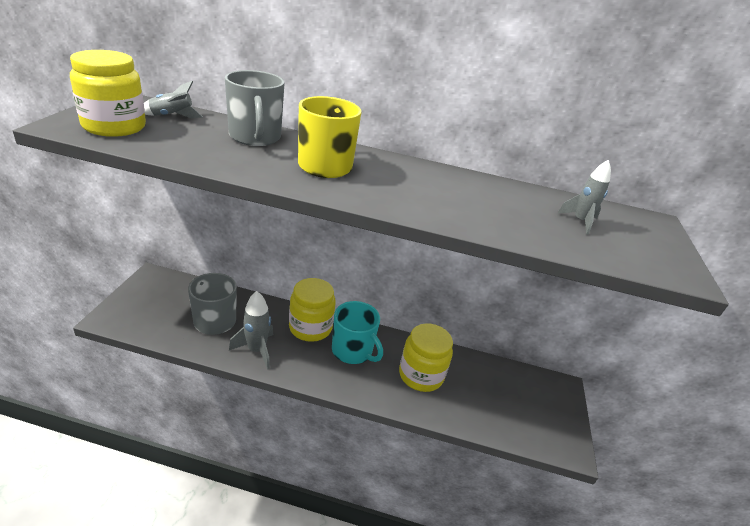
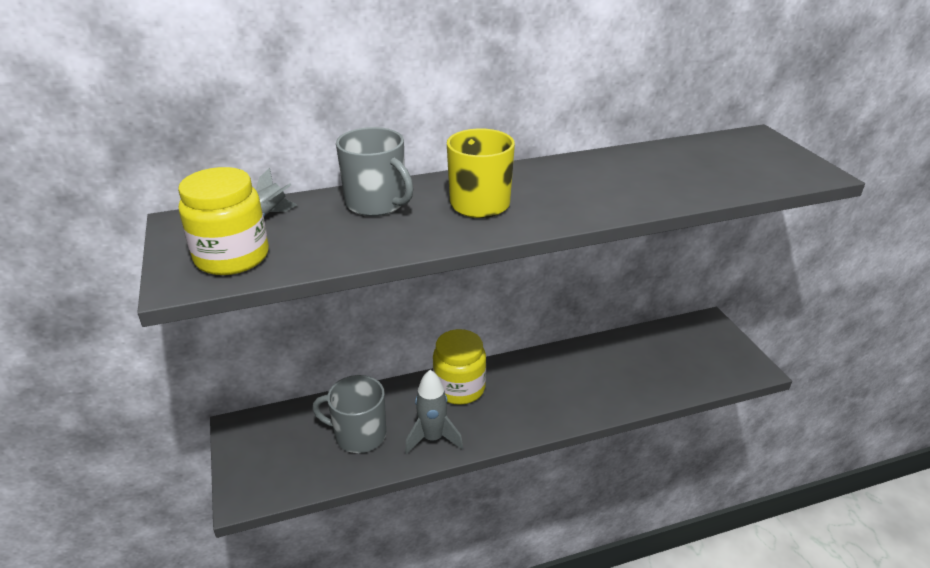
camera: 25 degrees left, 0 degrees up
(353, 351) = (519, 387): turquoise mug -> none
(421, 375) = (596, 376): yellow jar -> none
(580, 221) = (716, 161): grey rocket -> none

